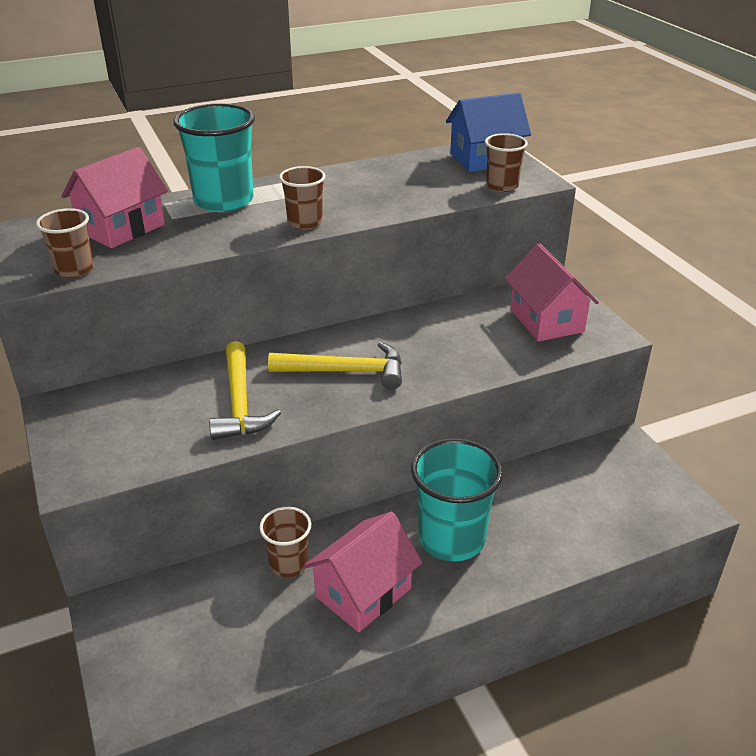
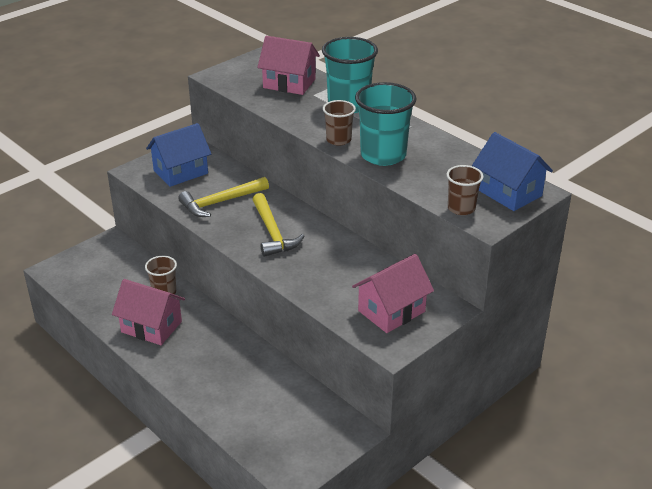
camera: 70 degrees right, 0 degrees up
(74, 269) = (233, 85): brown cup -> none
(124, 428) = (180, 172): none -> blue house
(451, 538) = (210, 354): turquoise cup -> turquoise cup (383, 155)

